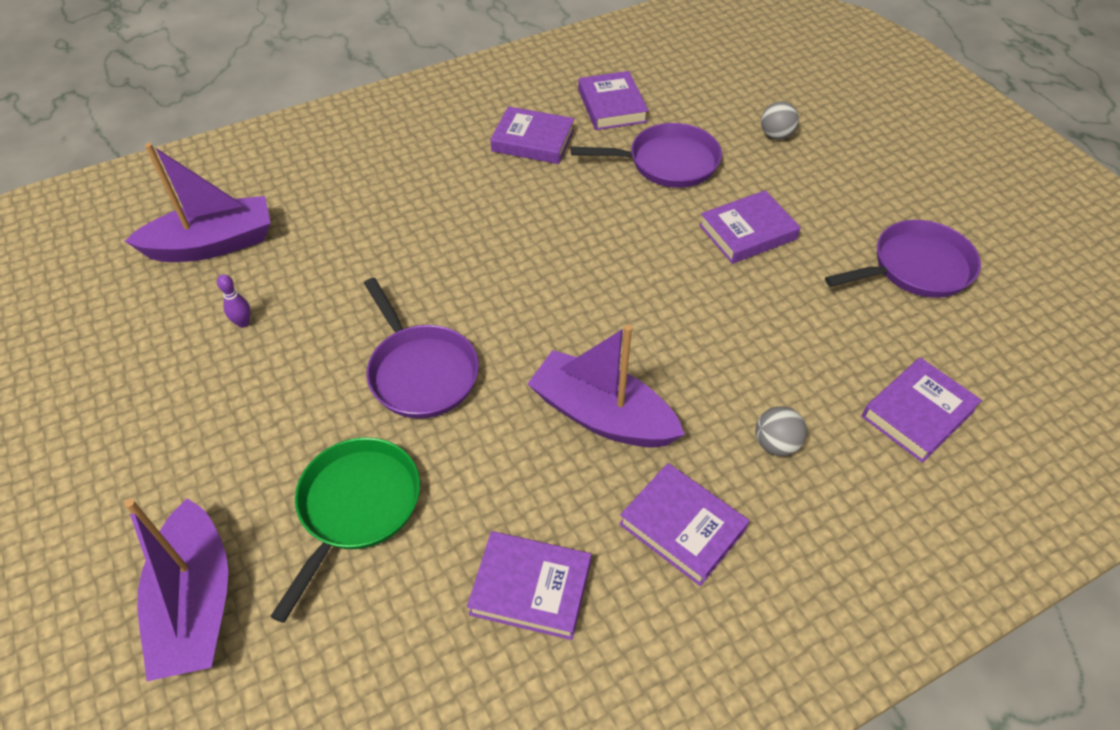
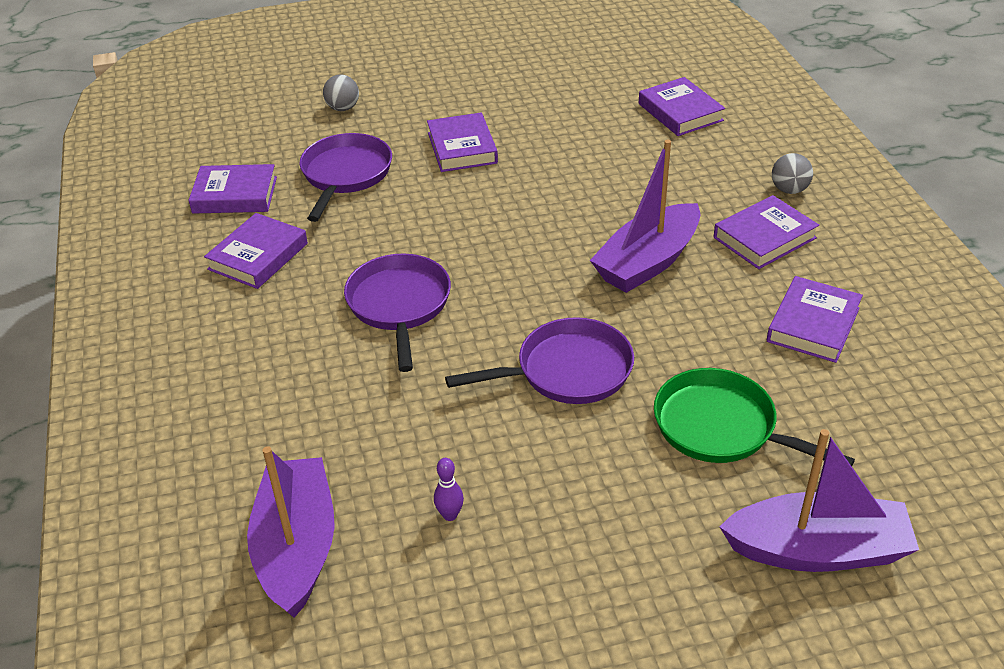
camera: 75 degrees left, 10 degrees down
(776, 444) = (695, 179): grey ball -> grey ball (789, 190)
(915, 268) = (538, 79): purple pan -> purple pan (399, 306)

